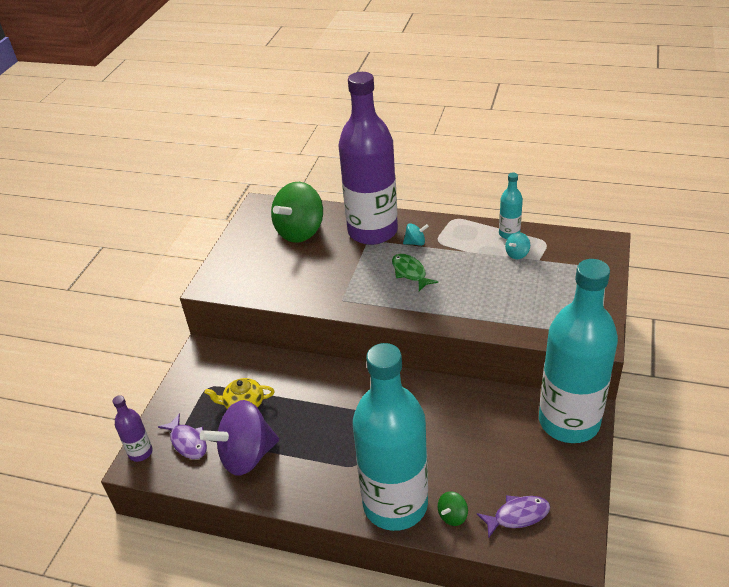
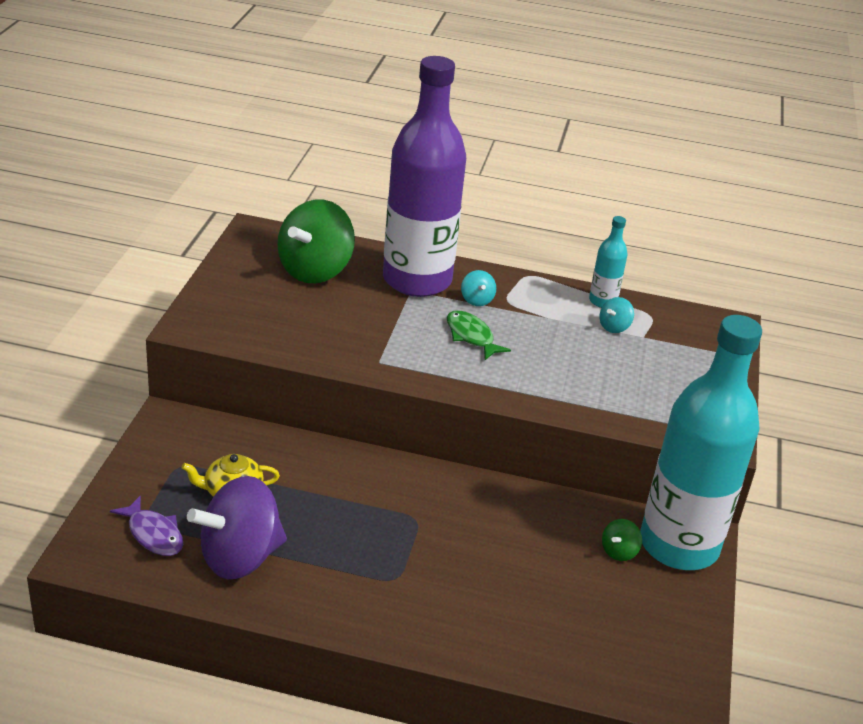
camera: 10 degrees left, 5 degrees down
(140, 452) = (84, 543): purple bottle -> none
(395, 504) = (451, 630): turquoise bottle -> none
(415, 243) = (477, 300): turquoise spinning top -> turquoise spinning top turned 90 degrees clockwise
(452, 516) = (529, 649): green spinning top -> green spinning top (619, 551)
(518, 515) = (615, 653): purple fish -> none

